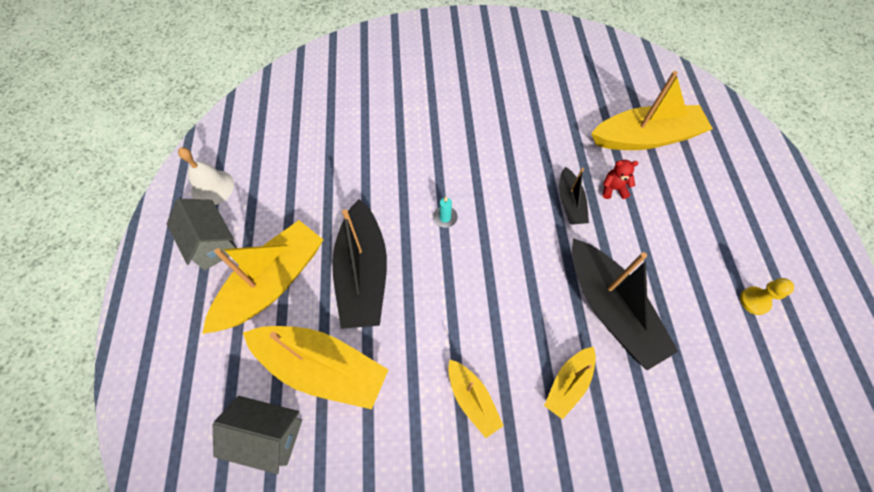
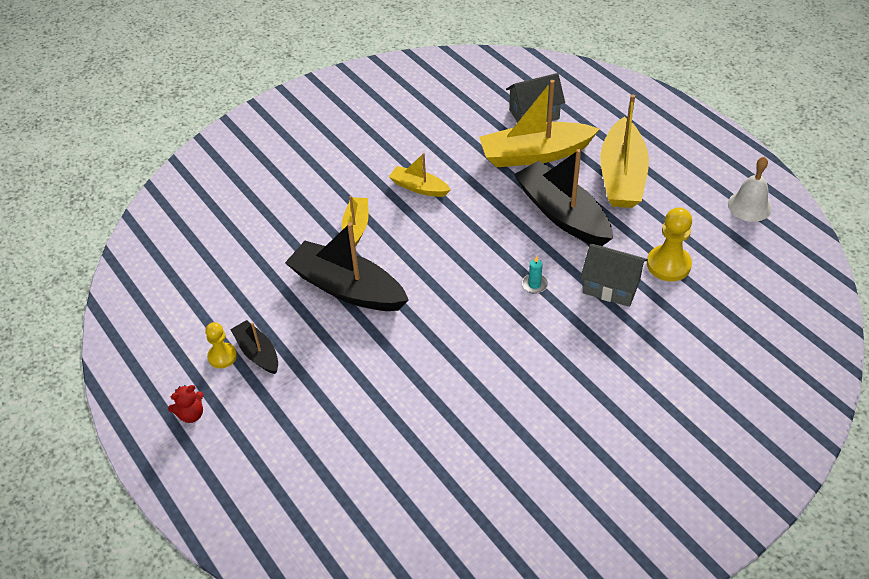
camera: 150 degrees right, 15 degrees down
(212, 243) = (696, 175): grey house -> grey house (611, 287)
(329, 175) = (668, 265): none -> yellow pawn
(570, 203) = (430, 357): black boat -> black boat (257, 353)
(613, 189) = (395, 393): red teddy bear -> red teddy bear (191, 414)
(645, 138) = (387, 475): yellow boat -> none

